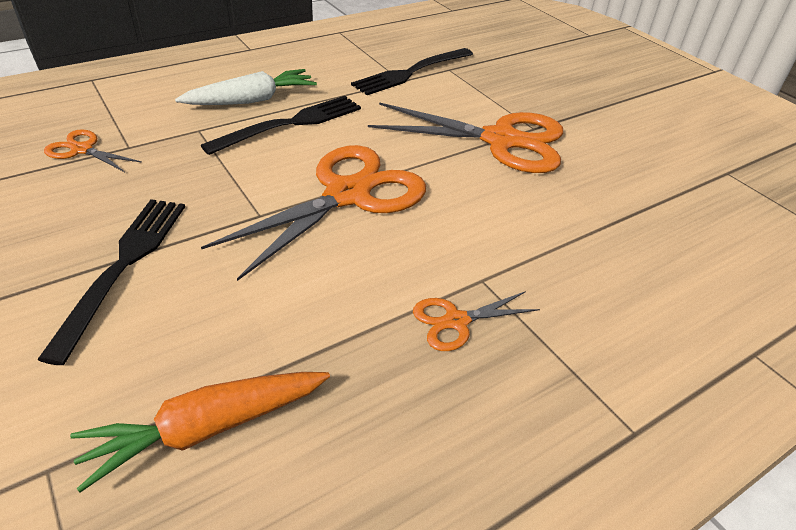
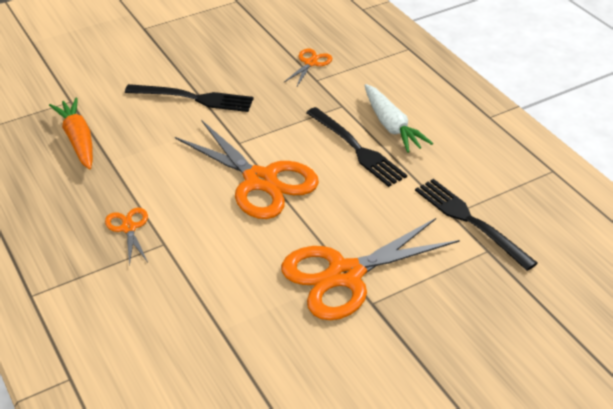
camera: 95 degrees right, 0 degrees up
(501, 140) = (345, 275): orange scissors -> orange scissors turned 45 degrees clockwise

